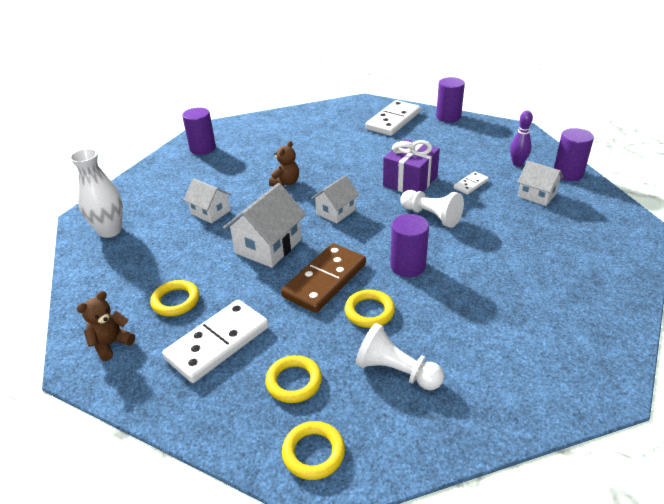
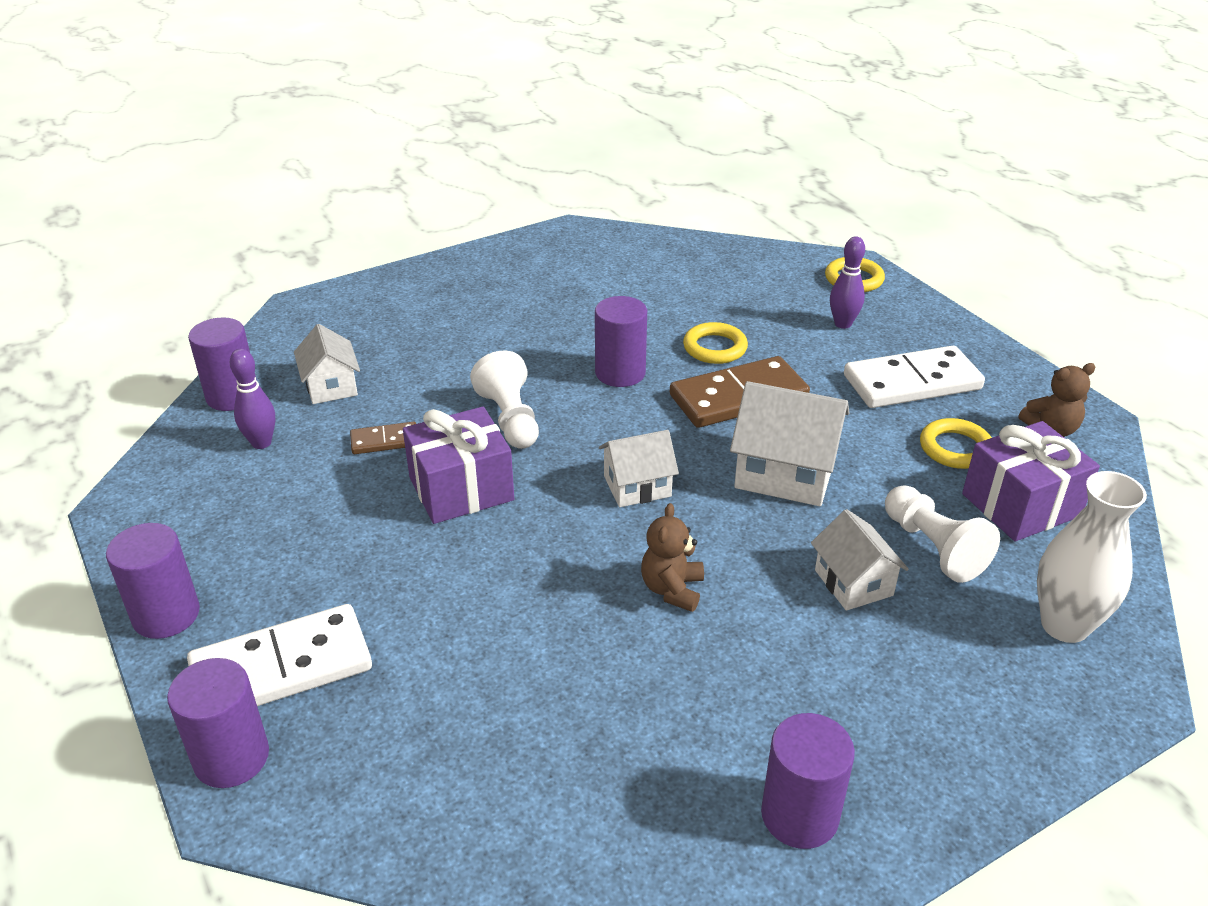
camera: 150 degrees left, 0 degrees up
(132, 280) = (1021, 505): none -> purple gift
(268, 246) = (785, 473): white house -> white house turned 45 degrees clockwise
(286, 183) = (672, 589): brown teddy bear -> brown teddy bear turned 45 degrees counterclockwise
(294, 382) = (843, 324): yellow ring -> purple bowling pin
(377, 105) = (231, 757): none -> purple cylinder
(396, 371) = (735, 297): white pawn -> white pawn (933, 547)
(470, 184) = (385, 441): white domino -> brown domino

